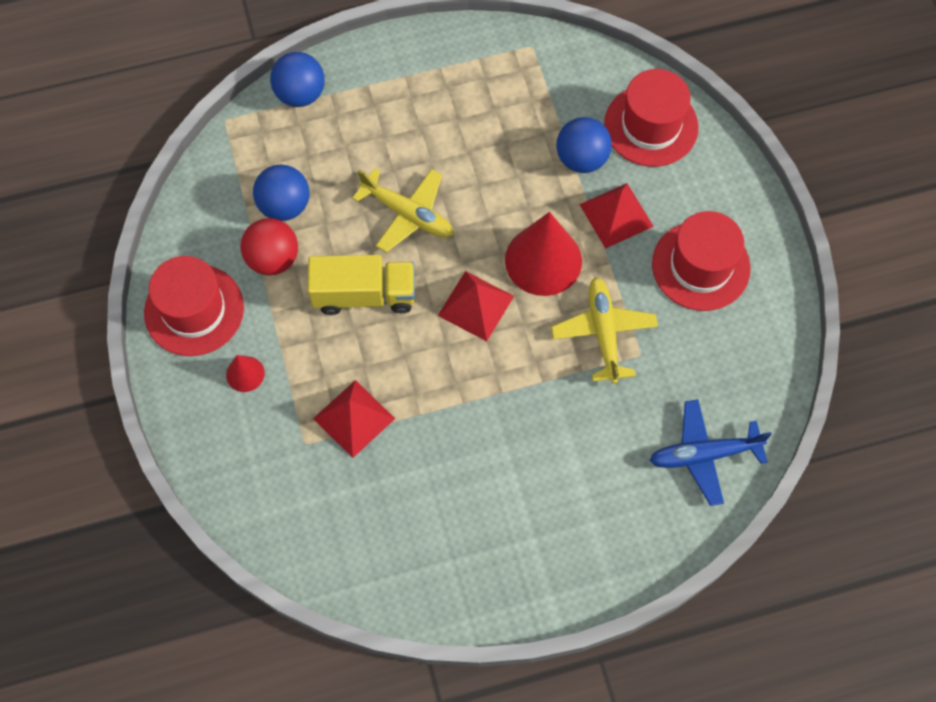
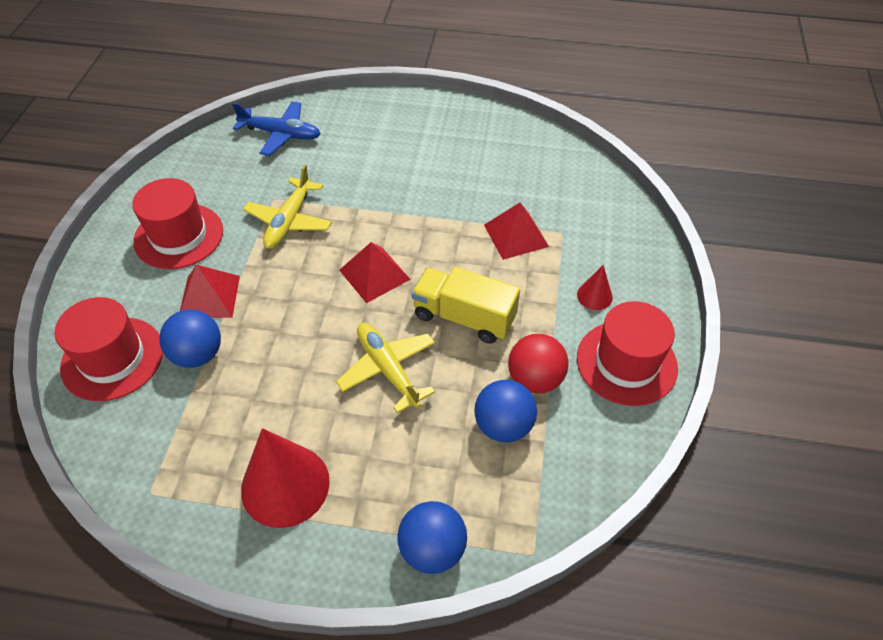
camera: 155 degrees left, 15 degrees down
(543, 260) = (296, 286): red cone -> red cone (285, 485)

